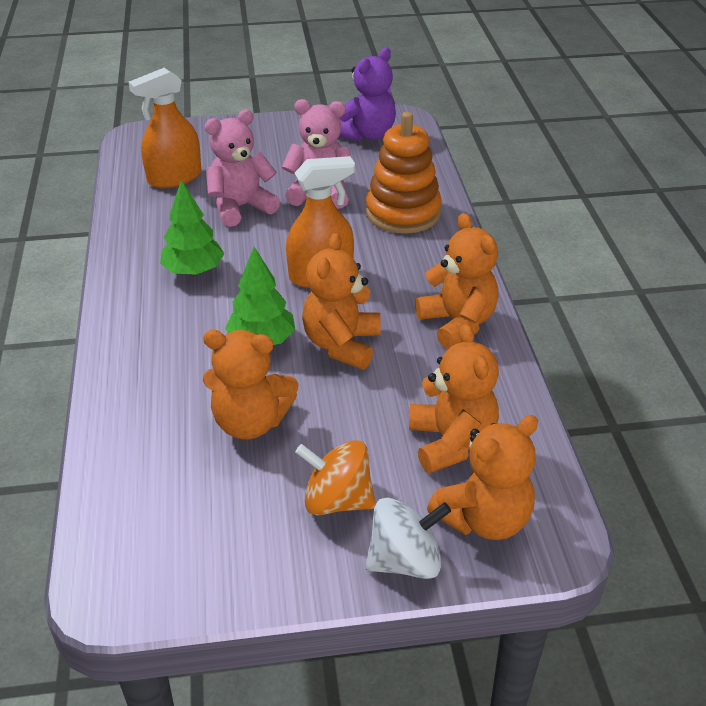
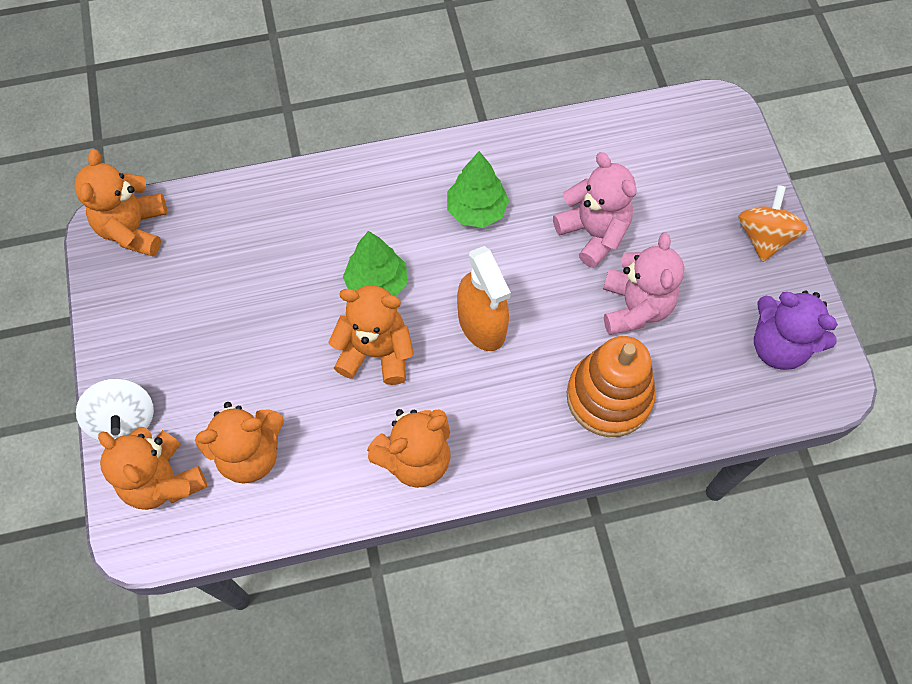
camera: 85 degrees right, 25 degrees up
(174, 177) = (640, 161): orange spray bottle -> none
(250, 422) = (272, 290): orange teddy bear -> orange teddy bear (134, 229)
(337, 500) = (185, 366): orange spinning top -> orange spinning top (764, 237)

